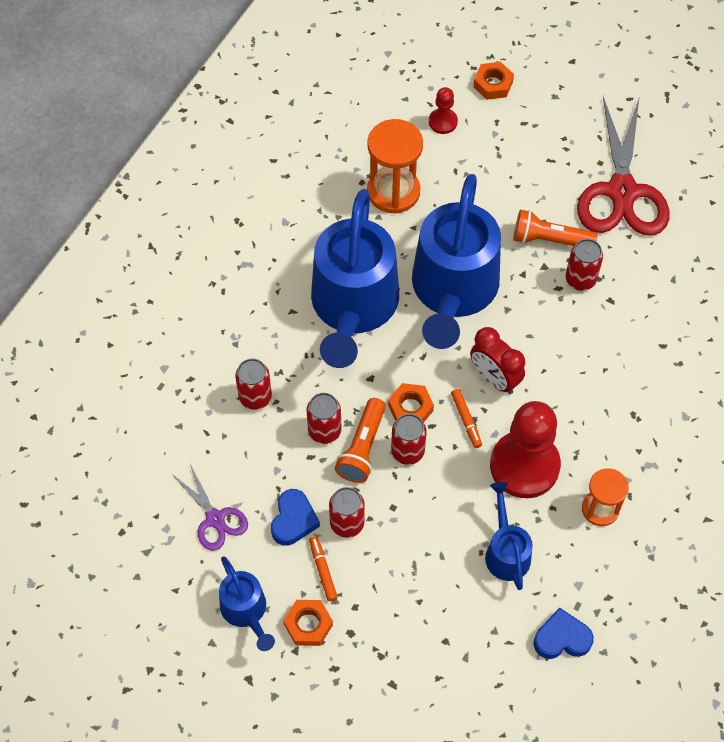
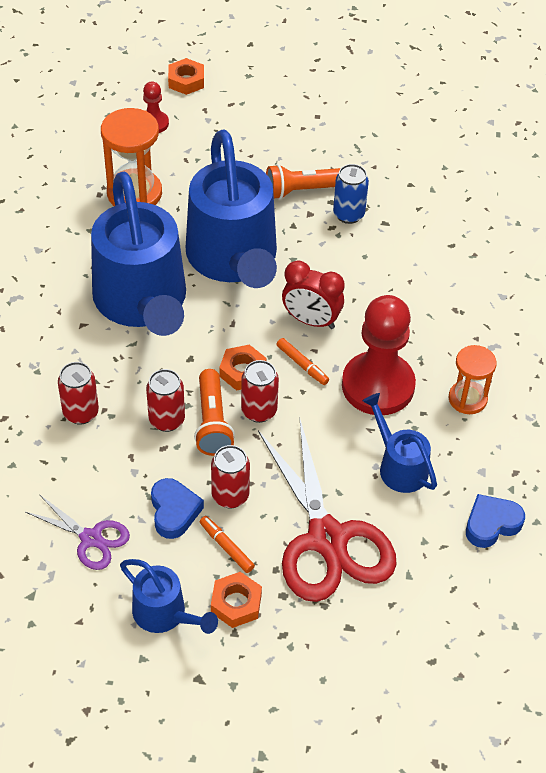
camera: 25 degrees left, 10 degrees down
(580, 280) = (348, 214): red can -> blue can
(622, 192) = (350, 134): red scissors -> red scissors (328, 539)

